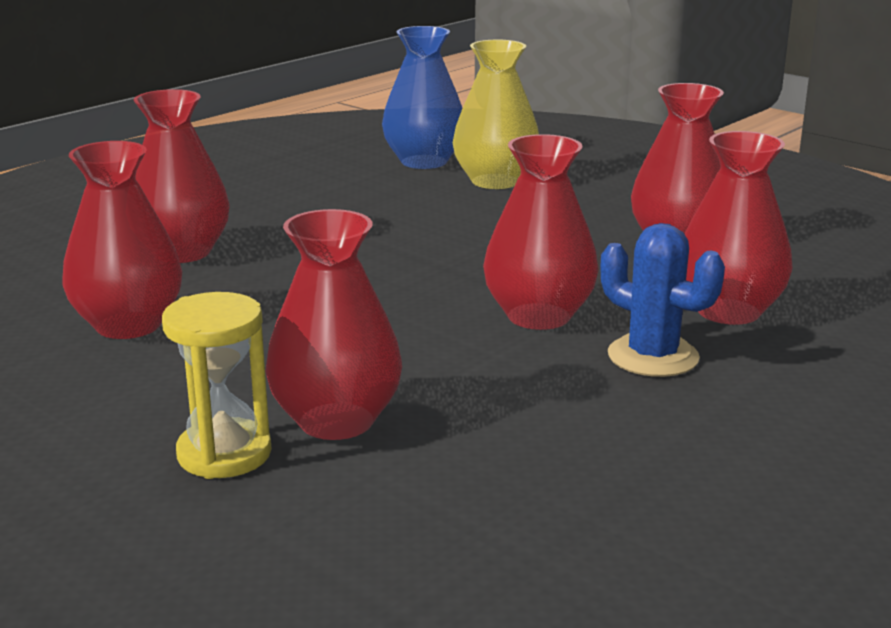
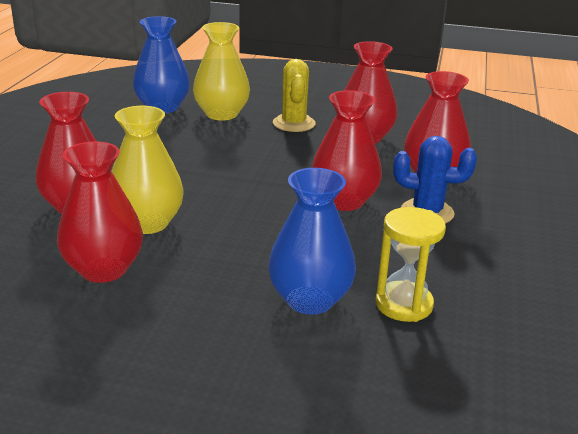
camera: 30 degrees left, 5 degrees up
(224, 454) = (271, 342): yellow hourglass -> yellow hourglass (404, 304)
(240, 287) = (147, 223): none -> yellow vase
(336, 421) = (310, 300): red vase -> blue vase
(587, 208) = (294, 123): none -> yellow cactus

